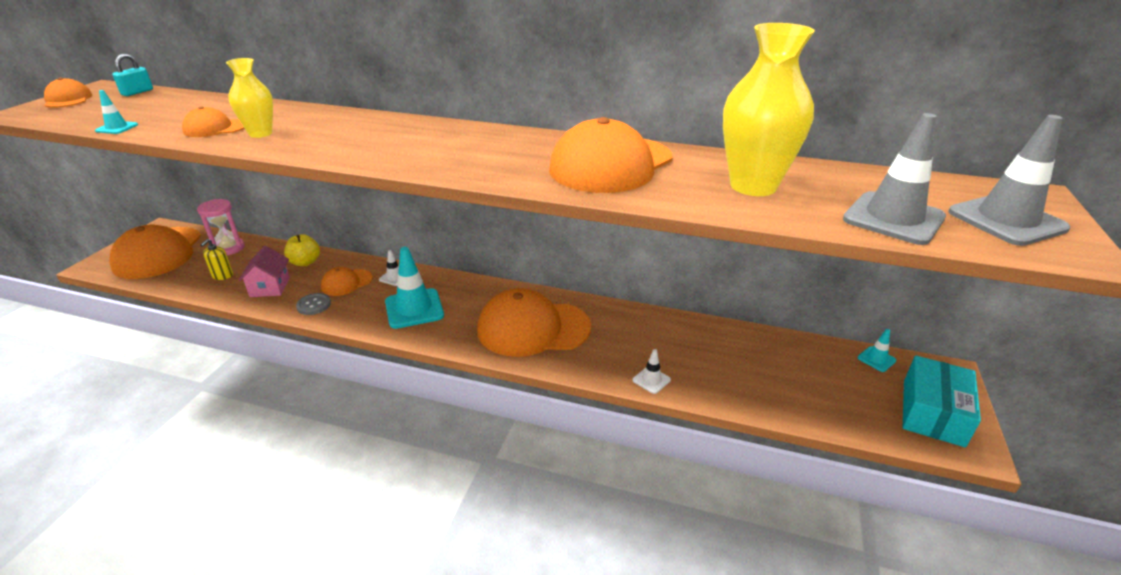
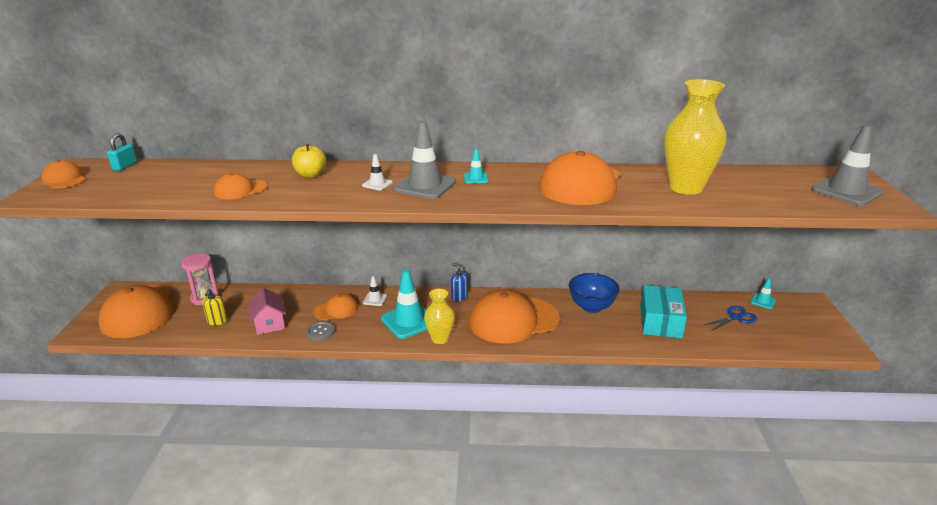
camera: 15 degrees left, 5 degrees down
(117, 128) = (149, 199): turquoise traffic cone -> turquoise traffic cone (476, 178)
(260, 133) = (286, 190): yellow vase -> yellow vase (440, 339)
(305, 262) = (286, 299): yellow apple -> yellow apple (310, 175)
(346, 283) = (336, 310): orange cap -> orange cap turned 150 degrees counterclockwise
(488, 289) = (459, 297): none -> blue soap dispenser
(638, 328) = (591, 307): none -> blue bowl
(651, 380) = (622, 341): white traffic cone -> white traffic cone (377, 184)
(825, 375) = (735, 317): none -> blue scissors
(893, 218) = (783, 198): grey traffic cone -> grey traffic cone (425, 186)
(933, 412) = (813, 329): turquoise box -> turquoise box (660, 321)

